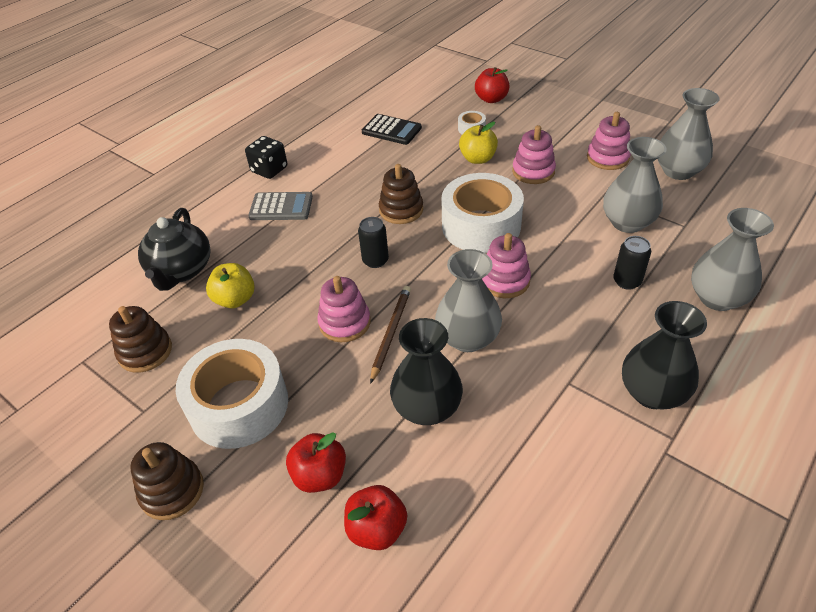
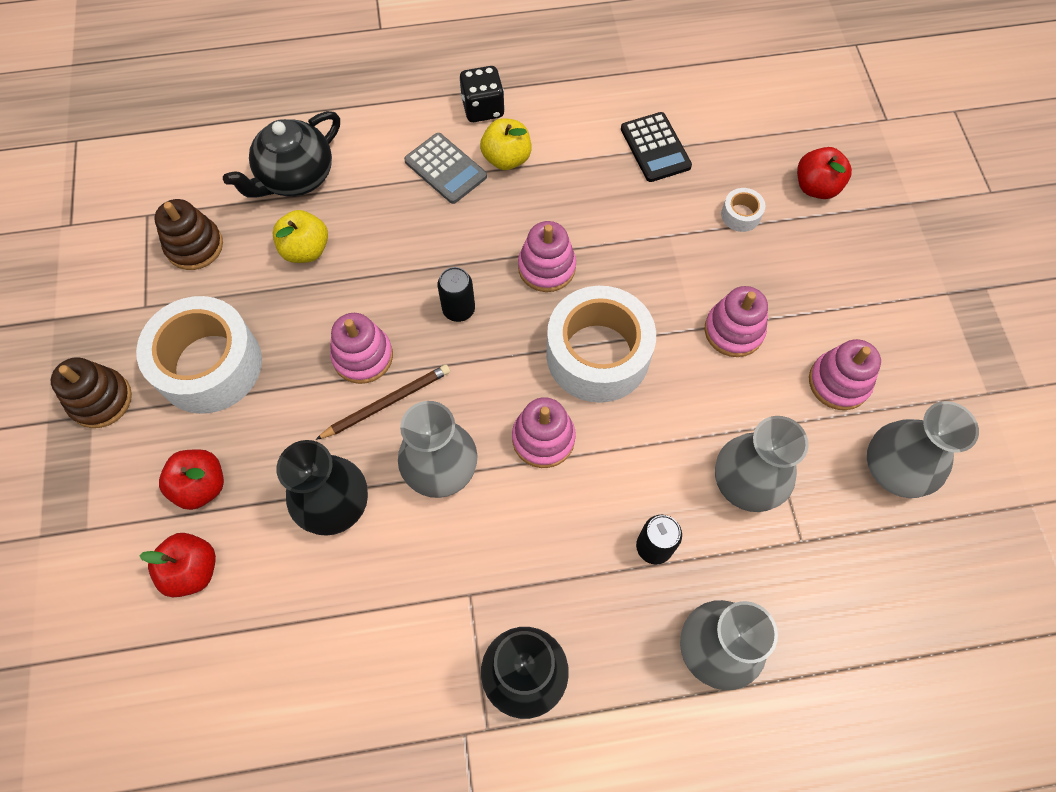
camera: 40 degrees right, 20 degrees up
(401, 210) = (546, 267): brown stacking toy -> pink stacking toy
(478, 159) = (697, 263): yellow apple -> yellow apple (506, 158)

